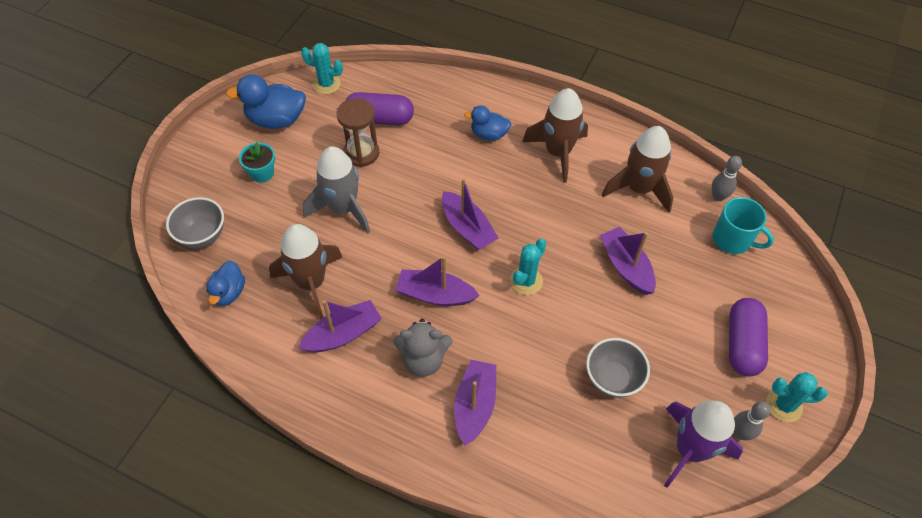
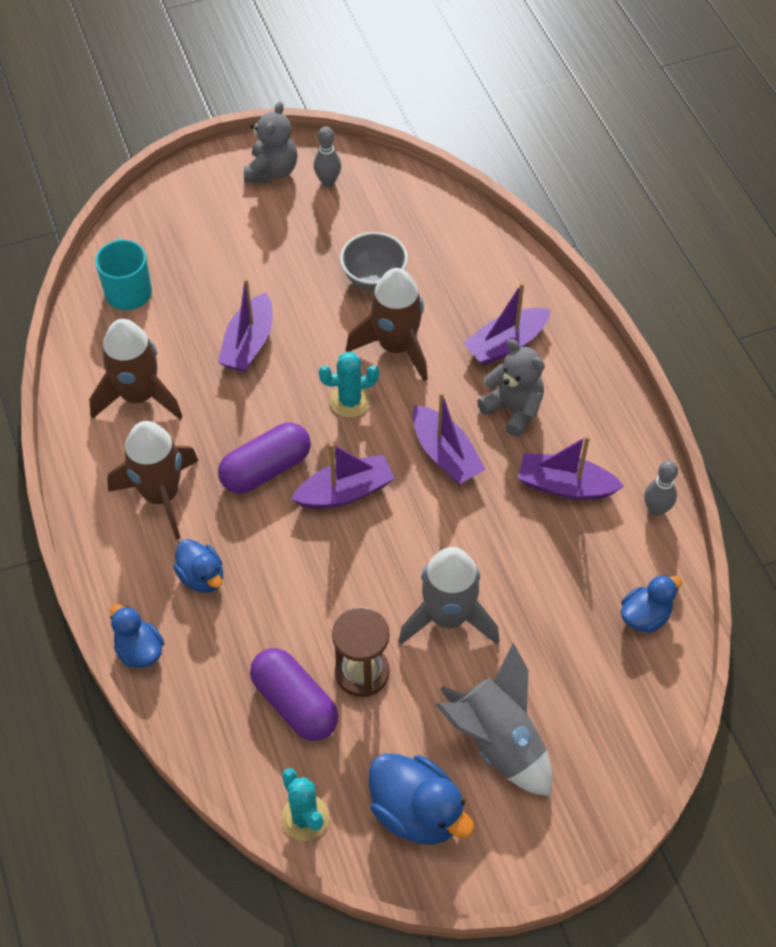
camera: 135 degrees left, 0 degrees up
(202, 235) = (627, 710): grey bowl -> none
(262, 173) = (497, 741): turquoise flower pot -> grey rocket
(311, 283) = (553, 560): brown rocket -> brown rocket (396, 347)
(467, 228) = (345, 492): purple boat -> purple boat turned 60 degrees clockwise
(477, 87) = (139, 650): none -> blue duck
(690, 450) = (377, 199): purple rocket -> none
(718, 196) = (82, 332): grey bowling pin -> grey bowling pin (656, 509)
(742, 344) = (241, 223): purple capsule -> purple capsule (266, 469)
(784, 405) = (272, 171): turquoise cactus -> grey teddy bear

